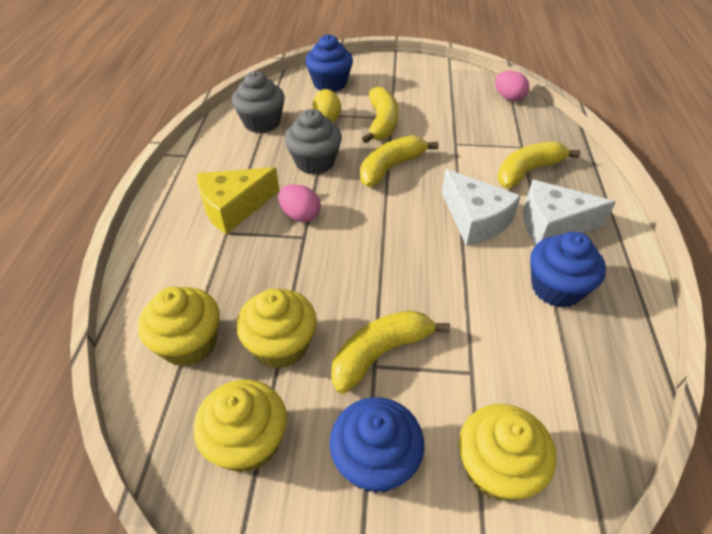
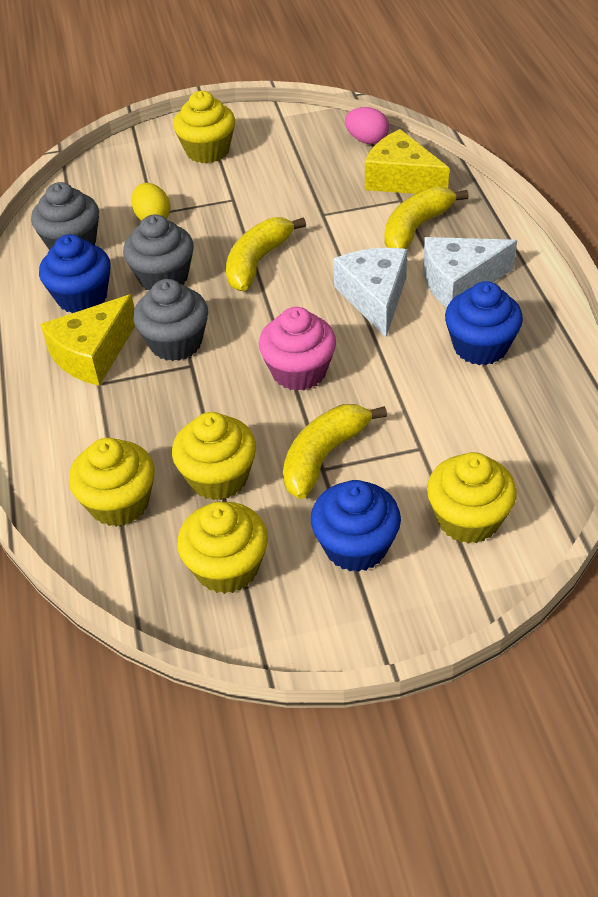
camera: 15 degrees left, 0 degrees up
(300, 215) = (176, 343): pink egg -> grey cupcake
(330, 84) = (135, 172): blue cupcake -> blue cupcake (82, 297)
(382, 123) = (224, 209): yellow banana -> none
(387, 80) = (207, 151): none -> yellow cupcake
(388, 267) = (299, 371): none -> pink cupcake
(475, 220) = (374, 298): white cheese -> white cheese turned 135 degrees counterclockwise
(526, 132) = (401, 179): none -> yellow cheese

